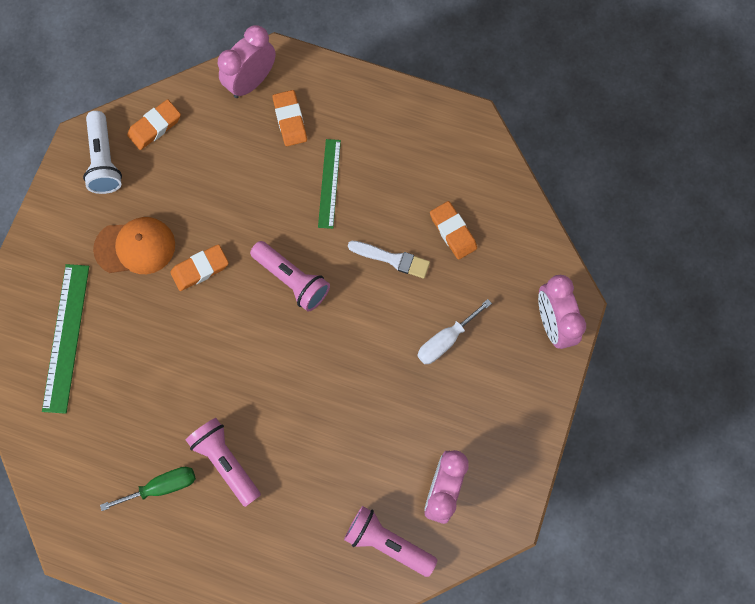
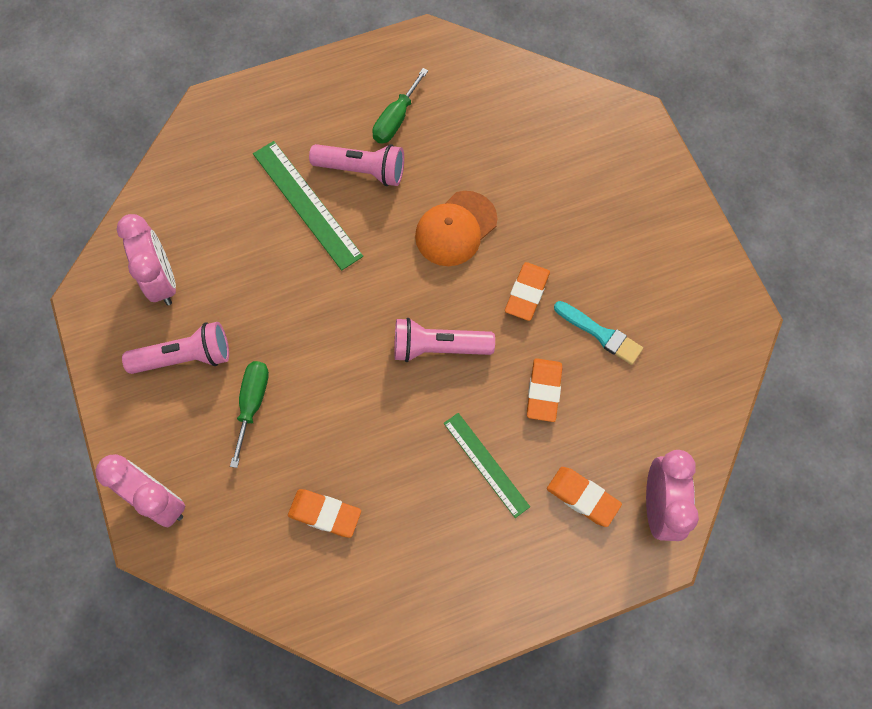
camera: 140 degrees right, 5 degrees down
(66, 337) = (578, 160): green ruler -> green ruler (306, 204)
(104, 160) = (706, 317): white flashlight -> none
(135, 247) = (600, 267): orange cap -> orange cap (455, 229)
(155, 127) = (697, 384): orange eraser -> orange eraser (543, 391)
(181, 204) = (600, 334): none -> turquoise brush
(387, 542) = (180, 210): pink flashlight -> pink flashlight (185, 357)
(392, 259) = (362, 439): white brush -> none
(445, 340) = (252, 404): white screwdriver -> green screwdriver

